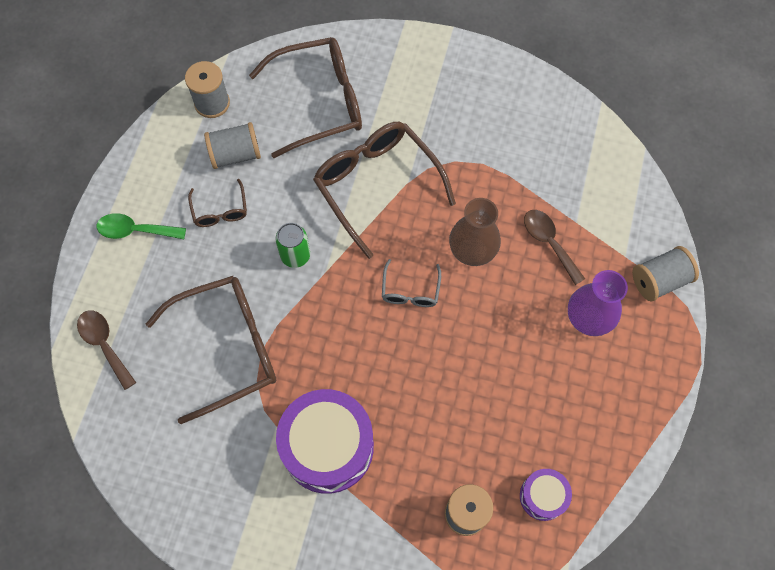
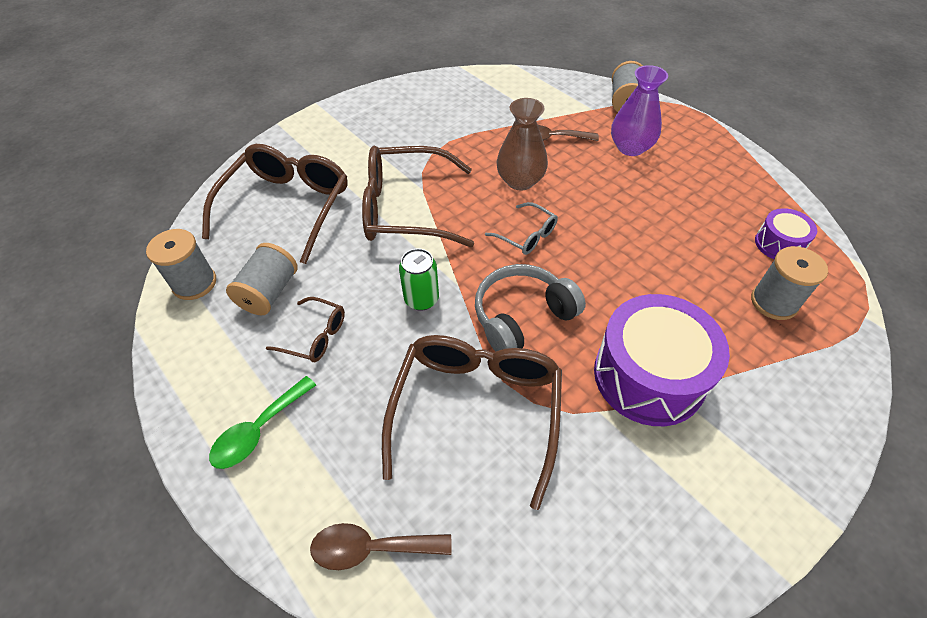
camera: 55 degrees left, 15 degrees down
(325, 333) = (522, 317): none -> grey headphones

